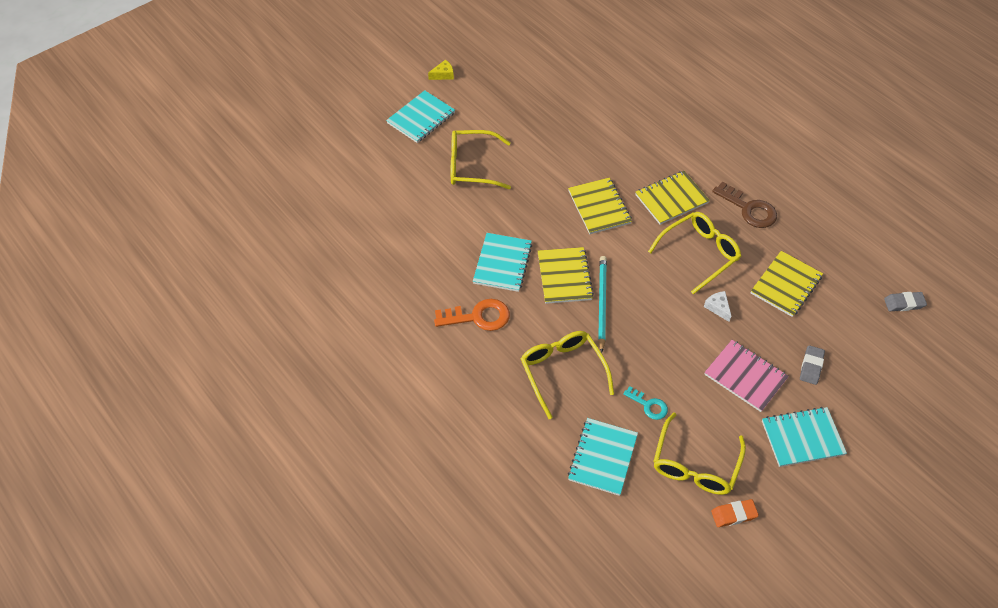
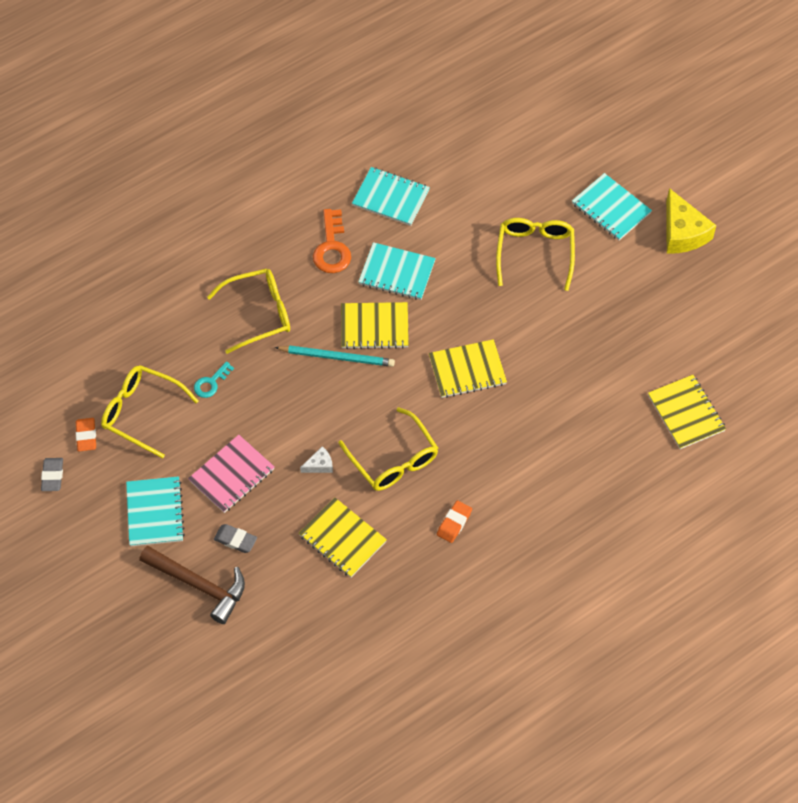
camera: 95 degrees right, 5 degrees up
(443, 75) = (682, 232): yellow cheese -> yellow cheese, size x2.09
(602, 457) = (161, 337): turquoise notebook -> turquoise notebook (391, 198)
(671, 199) = (475, 444): yellow notebook -> yellow notebook (686, 413)
(749, 209) = (454, 523): brown key -> orange eraser
(865, 391) = (199, 585): none -> brown hammer
(904, 303) = (304, 656): grey eraser -> grey eraser (52, 476)

